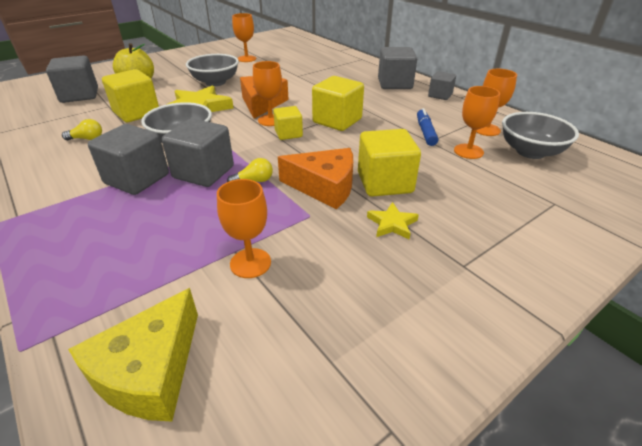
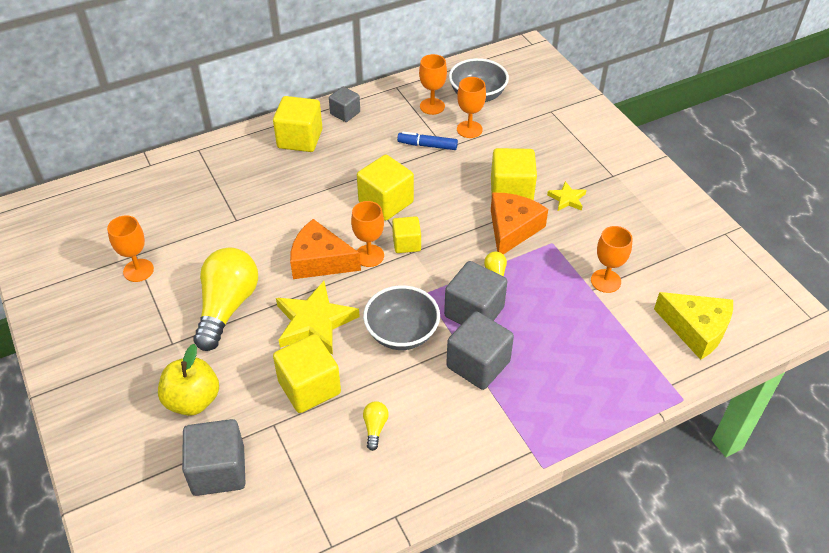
camera: 80 degrees left, 10 degrees up
(215, 82) = (227, 307): grey bowl -> yellow light bulb
(394, 84) = (300, 139): grey cube -> yellow cube

